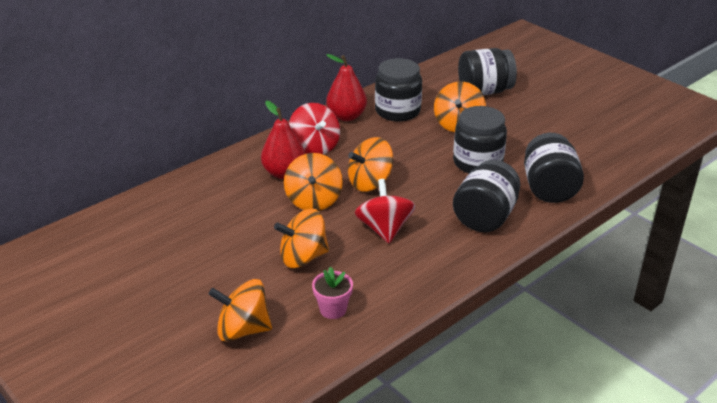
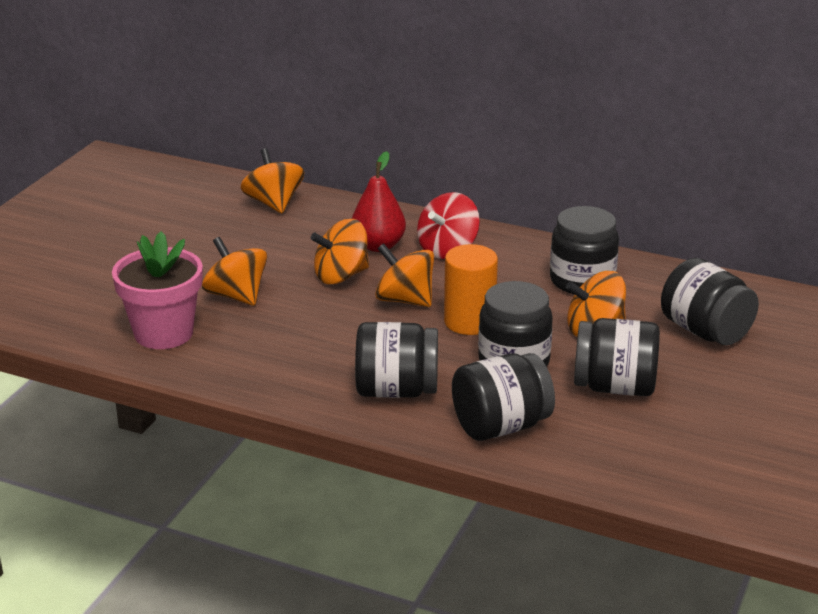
camera: 65 degrees right, 5 degrees down
(243, 330) = (106, 294): orange spinning top -> orange spinning top (274, 203)
(333, 309) = (163, 333): pink flower pot -> pink flower pot, size x1.96
(346, 116) = (534, 251): red pear -> none
(384, 229) = (320, 330): red spinning top -> none
(417, 165) = (469, 322): none -> orange cylinder
(526, 137) = (614, 387): none -> black jar

